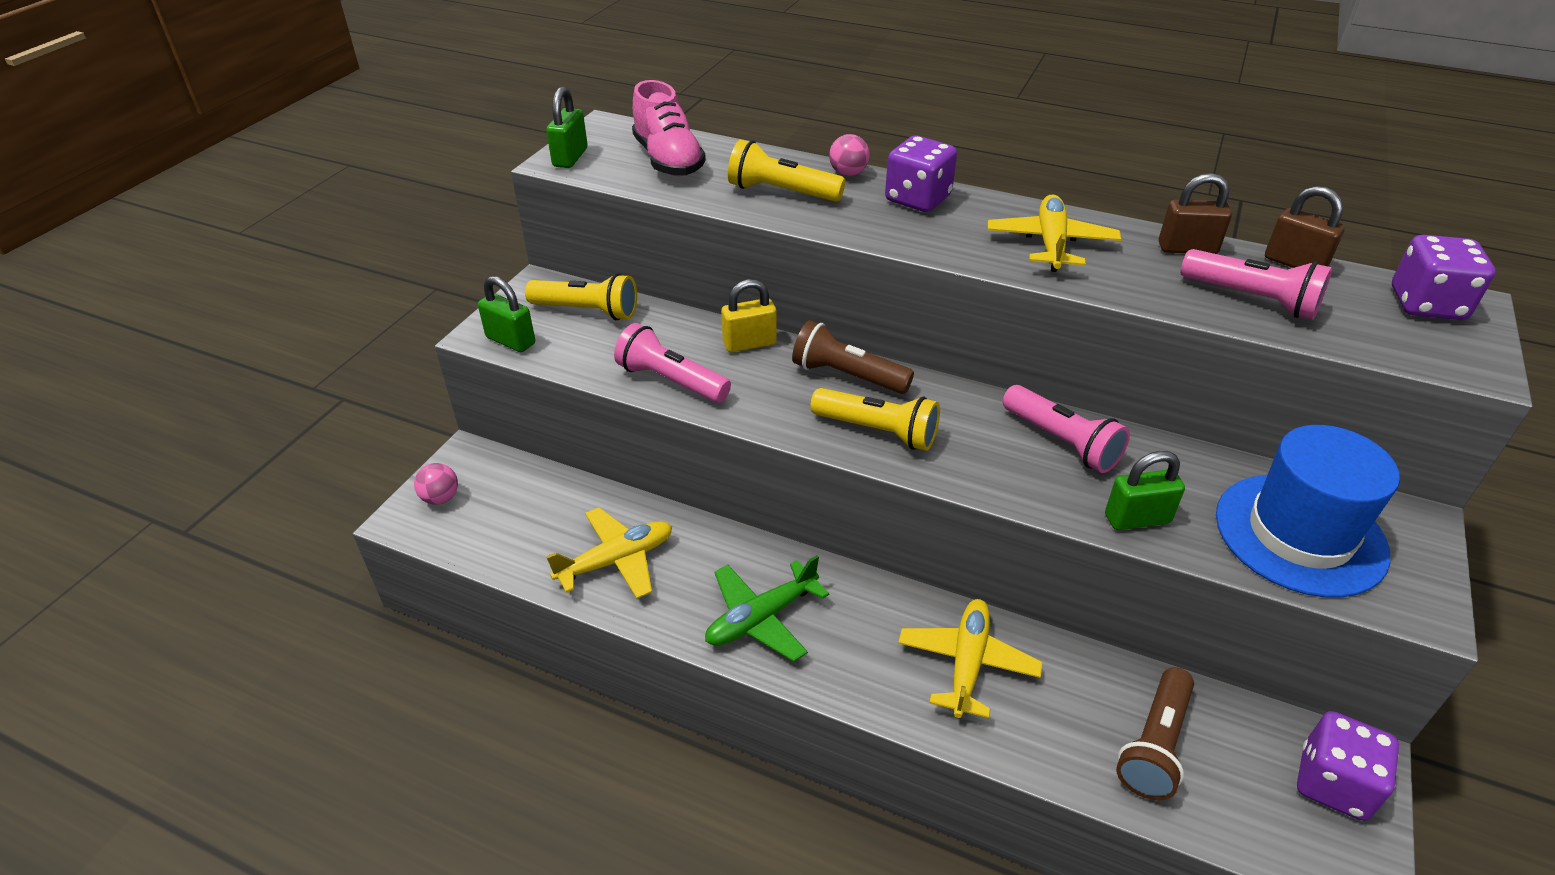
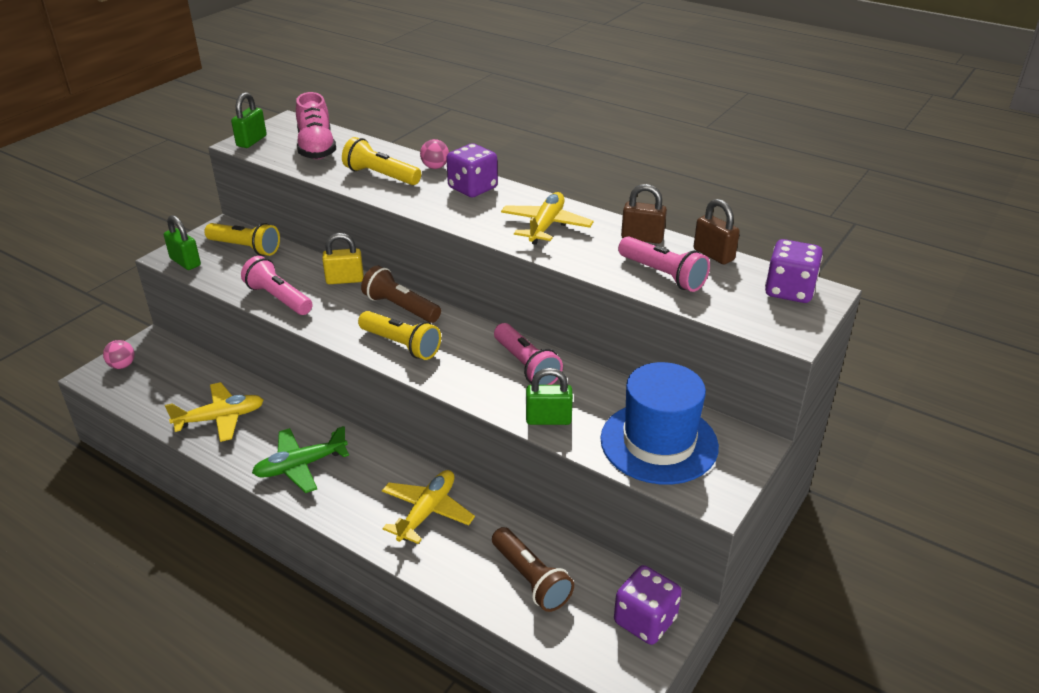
camera: 10 degrees right, 5 degrees down
(1154, 745) = (530, 579): brown flashlight -> brown flashlight turned 75 degrees counterclockwise

